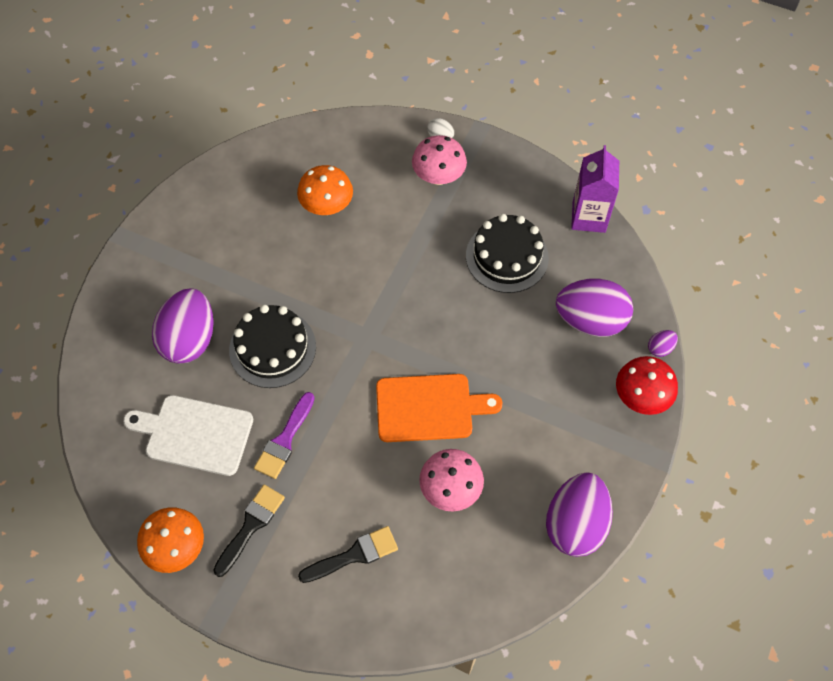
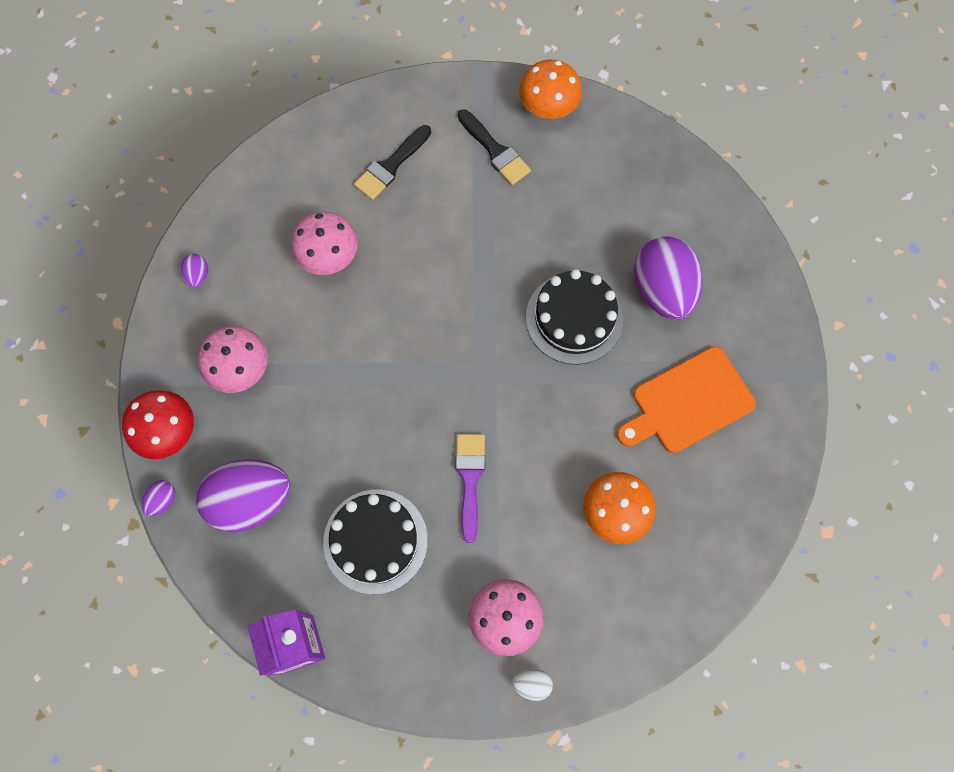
camera: 155 degrees right, 10 degrees up
(194, 434) = (596, 204): white cutting board -> none
(251, 526) = (495, 151): black brush -> black brush turned 45 degrees counterclockwise
(284, 440) = (509, 235): purple brush -> purple brush (470, 479)
(429, 407) = (384, 326): orange cutting board -> orange cutting board (688, 402)
(564, 423) = (241, 369): none -> pink mushroom
(575, 524) = (198, 276): purple egg -> purple egg, size x0.42

